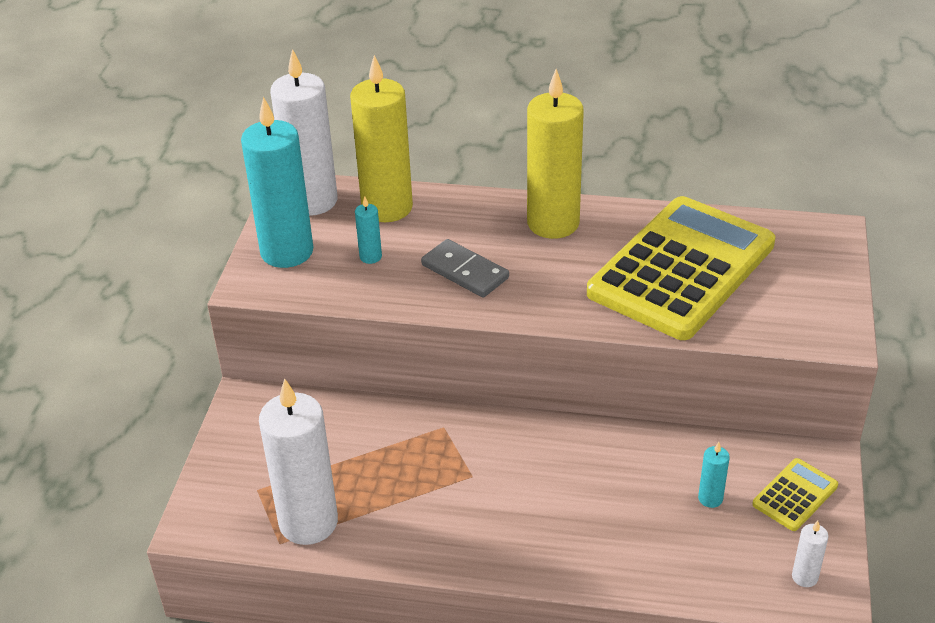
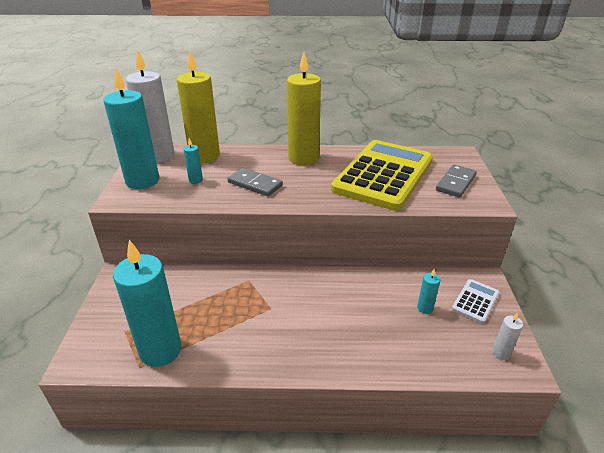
camera: 10 degrees left, 5 degrees down
(308, 522) = (160, 350): white candle -> turquoise candle
(795, 495) = (475, 301): yellow calculator -> white calculator
(800, 294) = (456, 183): none -> grey domino

